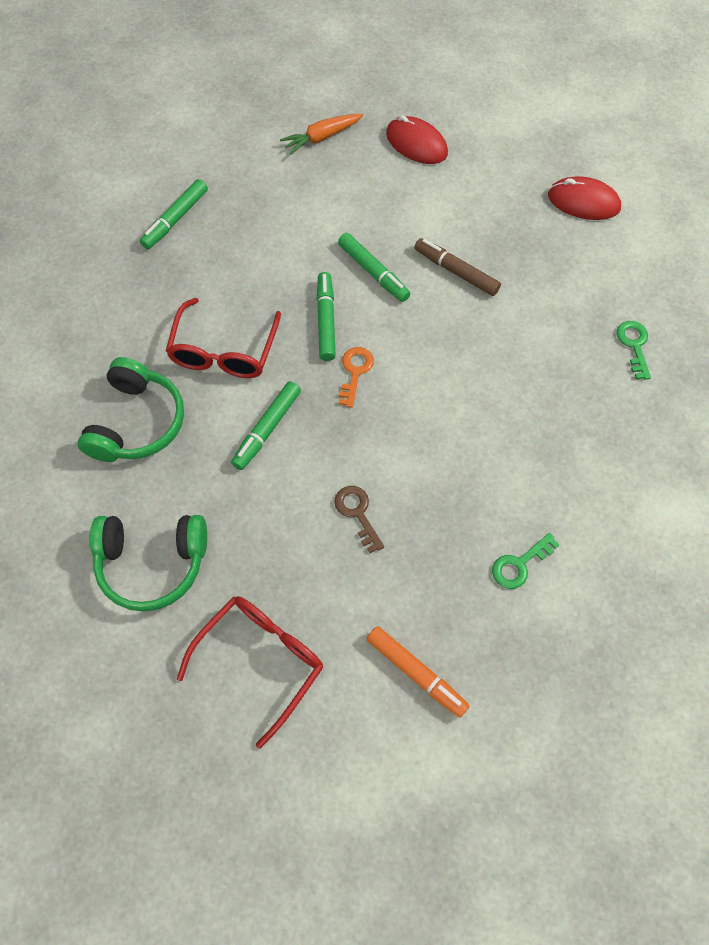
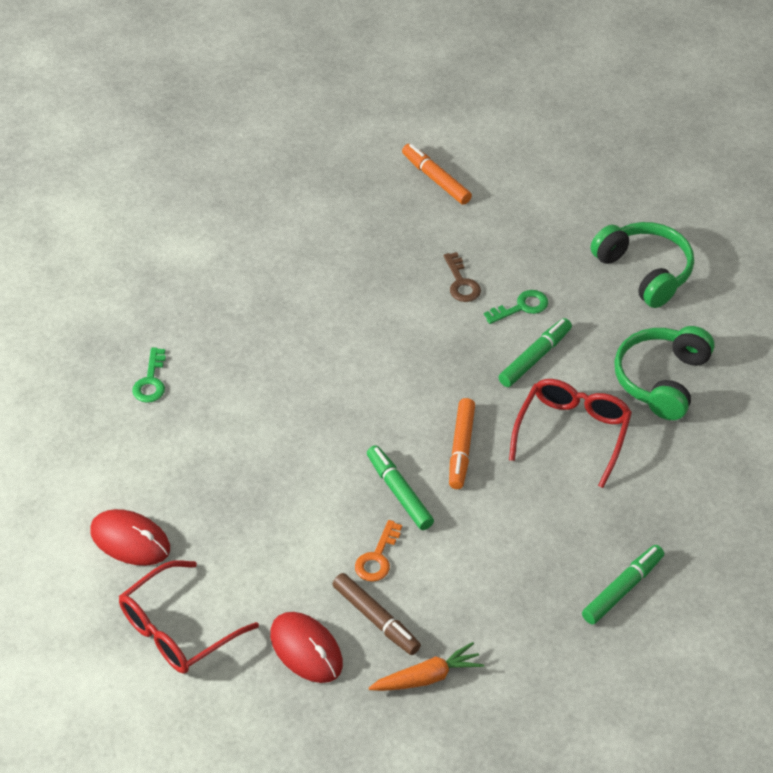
camera: 170 degrees left, 15 degrees down
(152, 563) = (645, 271): green headphones -> green headphones turned 45 degrees clockwise
(261, 660) = (556, 201): red glasses -> red glasses (177, 630)
(326, 321) = (461, 448): green marker -> orange marker
(355, 372) = (440, 395): orange key -> orange key (377, 557)
(456, 271) = (307, 480): brown marker -> brown marker (376, 619)
(519, 564) = (331, 231): green key -> green key (521, 307)

